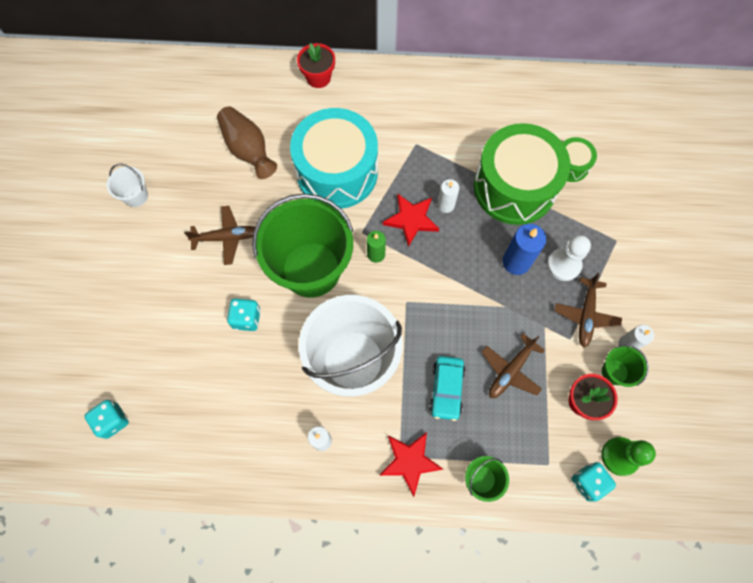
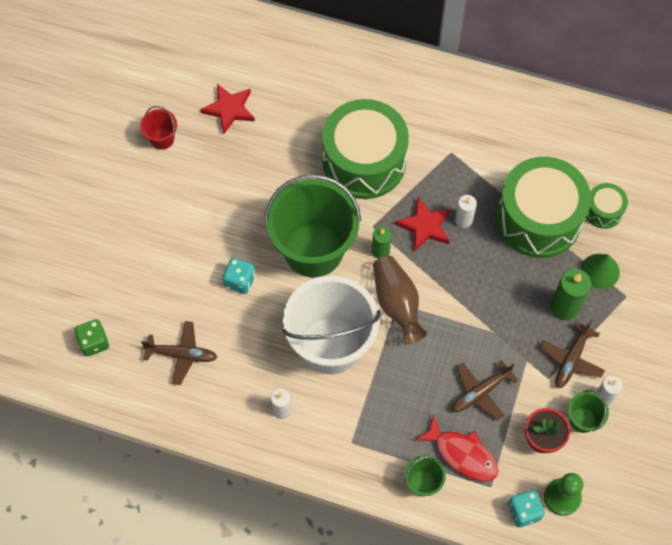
camera: 15 degrees right, 5 degrees down
(112, 421) = (94, 342): turquoise dice -> green dice
(136, 196) = (162, 139): white bucket -> red bucket
(226, 237) = (239, 200): brown plane -> brown plane (181, 354)
(248, 150) = (282, 119): brown vase -> brown vase (397, 304)
(318, 77) = (371, 62): red flower pot -> none
(337, 172) = (364, 161): turquoise drum -> green drum
(409, 461) = (359, 449): red star -> red star (229, 109)
(446, 389) = (413, 394): turquoise car -> none
(511, 438) = (462, 454): none -> red fish
(516, 262) = (517, 292): blue candle -> none
(564, 265) = (564, 307): white pawn -> green candle
(585, 222) = (600, 271): none -> green cone

